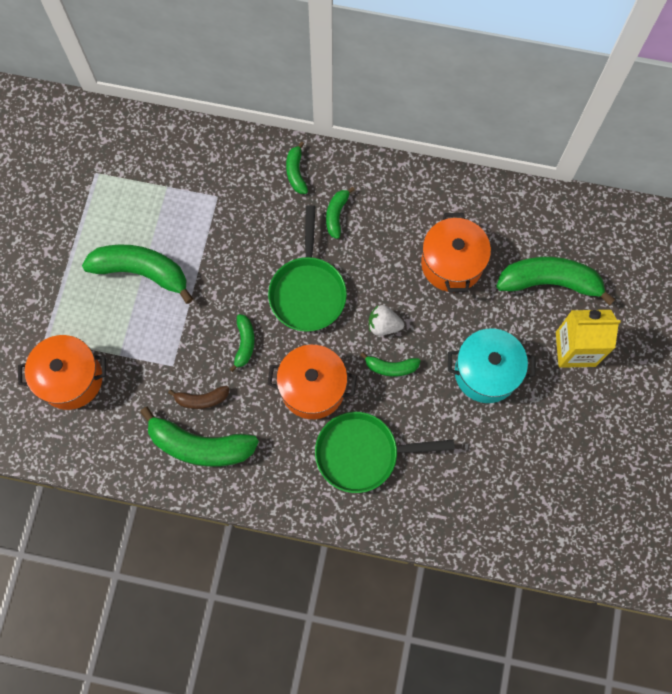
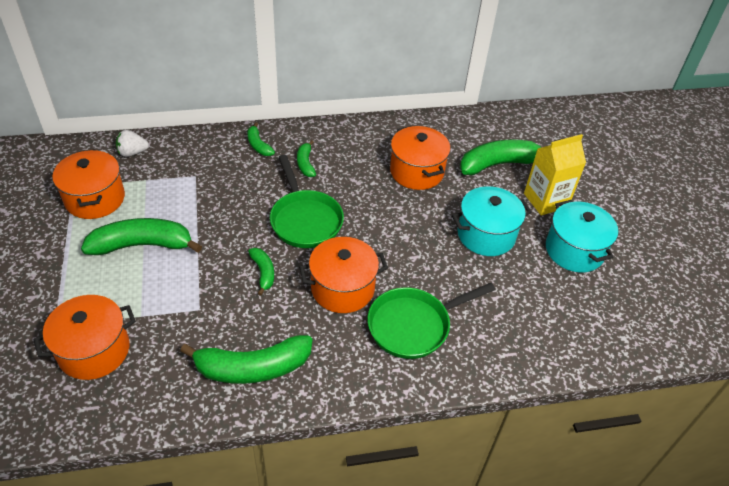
camera: 25 degrees left, 25 degrees down
(112, 197) = (95, 199): none -> orange pot
(201, 399) = (239, 328): brown banana -> none
(384, 325) = (383, 226): white strawberry -> white strawberry (132, 152)
(391, 367) = (404, 253): green banana -> none
(570, 423) = (574, 250): none -> turquoise pot

